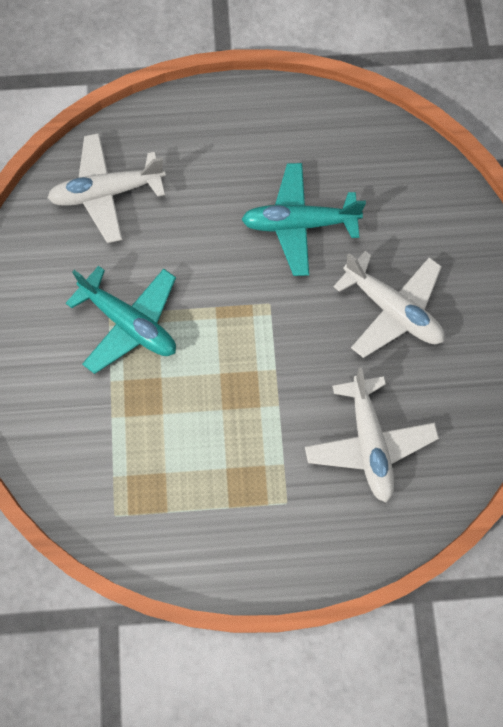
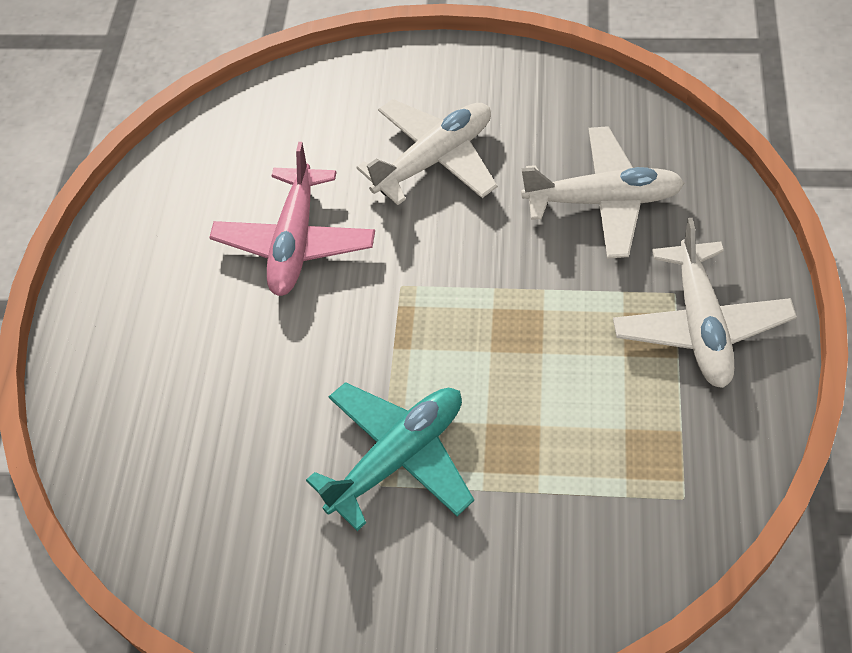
camera: 75 degrees left, 15 degrees down
(107, 192) = (182, 473): white plane -> white plane (700, 325)
(299, 224) = (295, 242): turquoise plane -> pink plane

